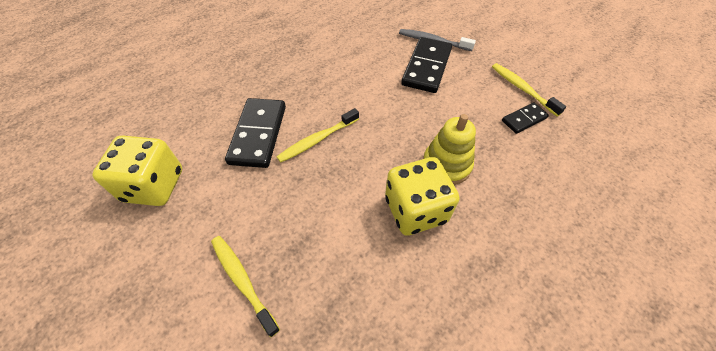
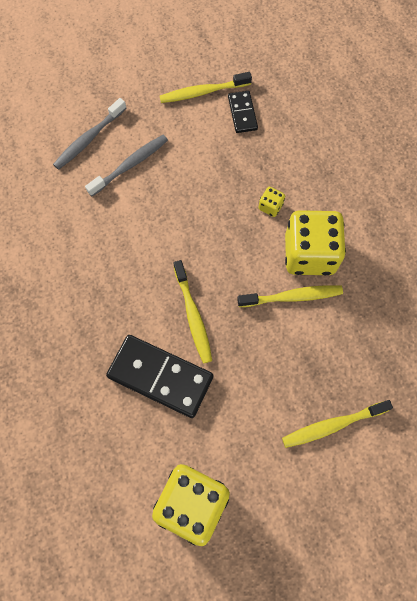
camera: 70 degrees left, 15 degrees up
(364, 207) = (292, 297): none -> yellow toothbrush
(426, 67) = (130, 165): black domino -> grey toothbrush
(446, 165) = (270, 206): yellow stacking toy -> yellow dice

